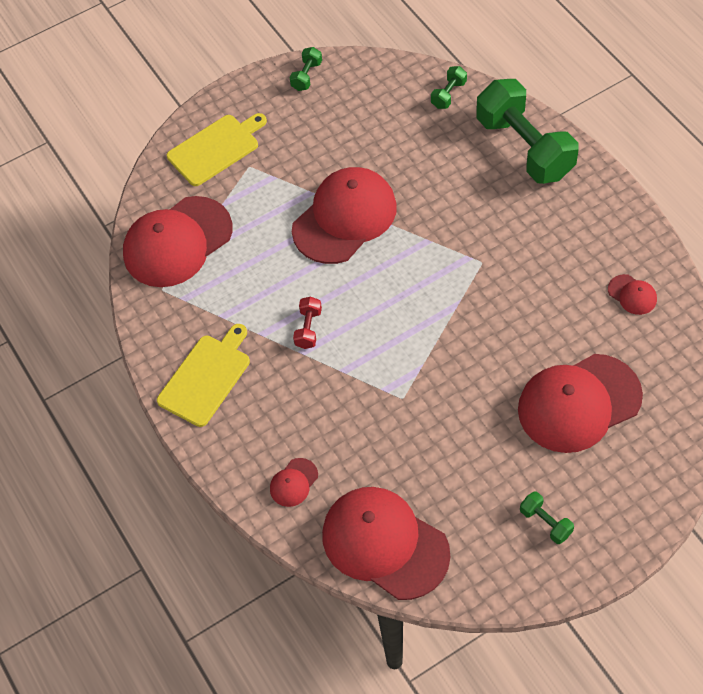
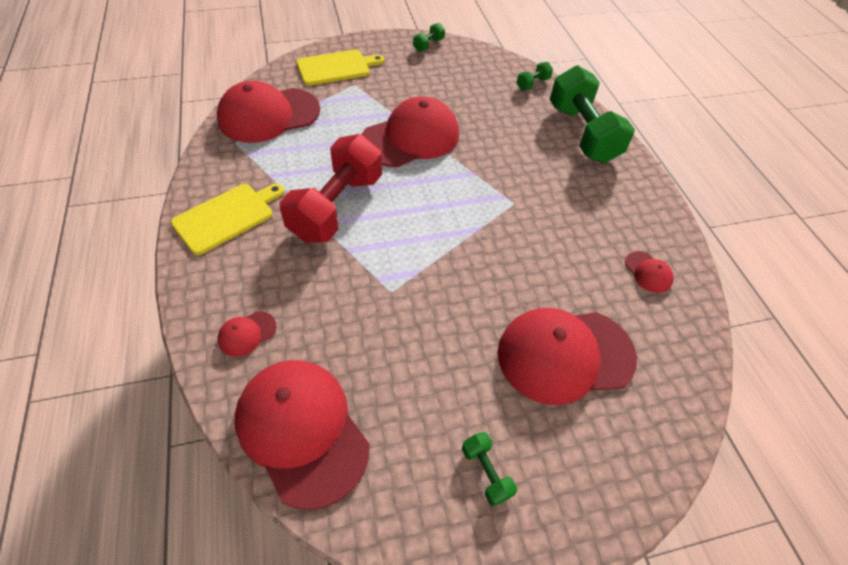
camera: 10 degrees right, 5 degrees down
(308, 328) = (336, 207): red dumbbell -> red dumbbell, size x2.42

